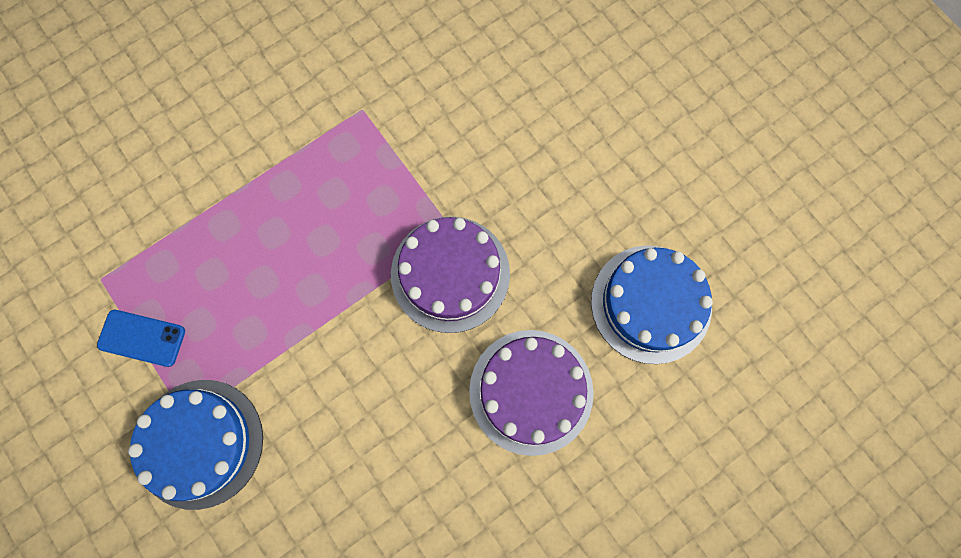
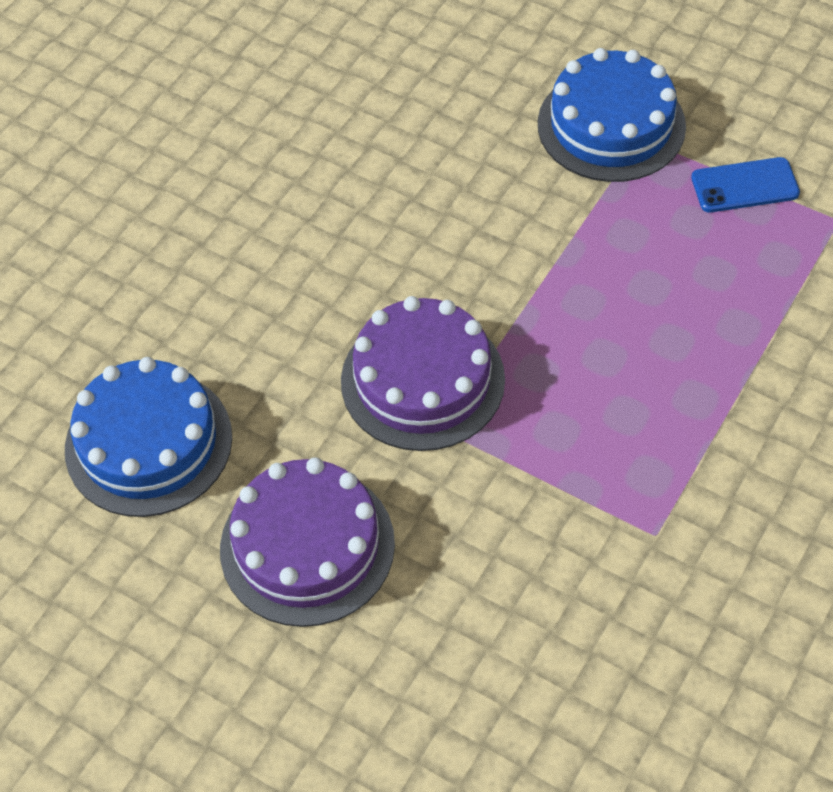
camera: 160 degrees right, 20 degrees down
(531, 391) = (266, 298): purple cake -> purple cake (307, 546)

